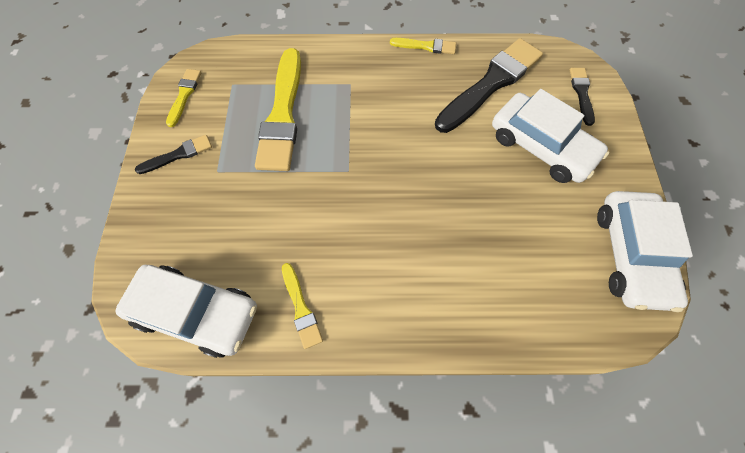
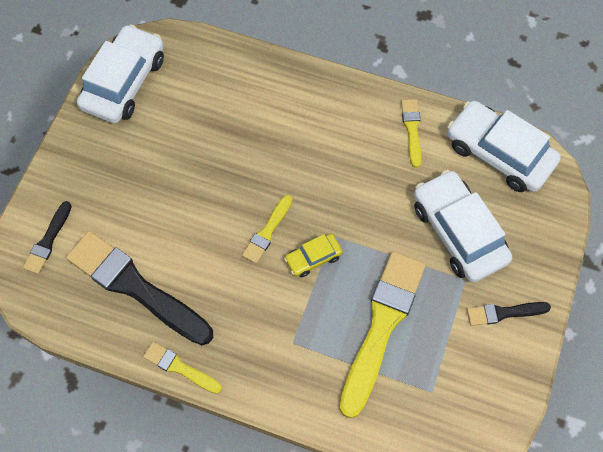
camera: 160 degrees left, 0 degrees up
(184, 95) = (491, 394): yellow brush -> yellow brush (267, 232)
(358, 147) = (313, 258): none -> yellow car
(491, 84) = (135, 287): black brush -> black brush turned 60 degrees clockwise
(541, 146) = (131, 197): white car -> white car (458, 232)

